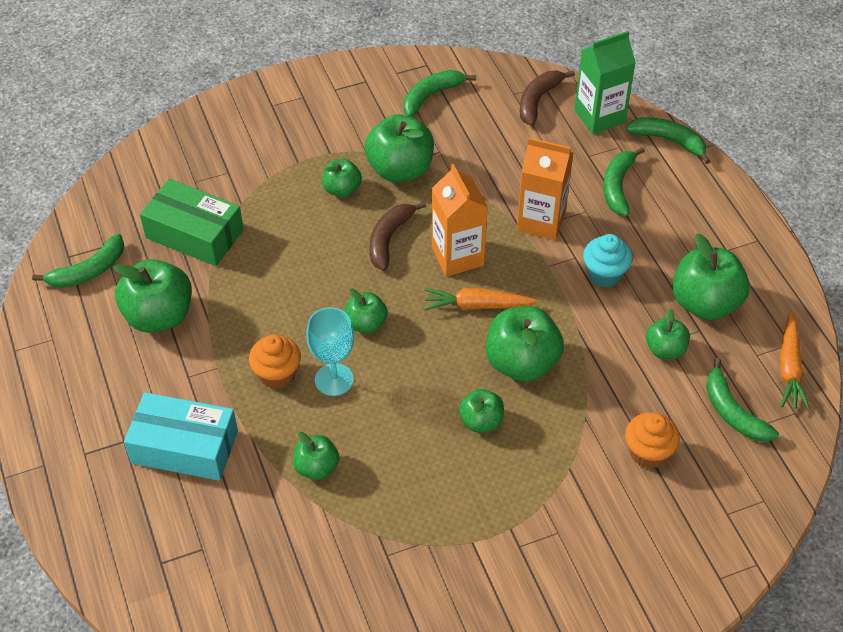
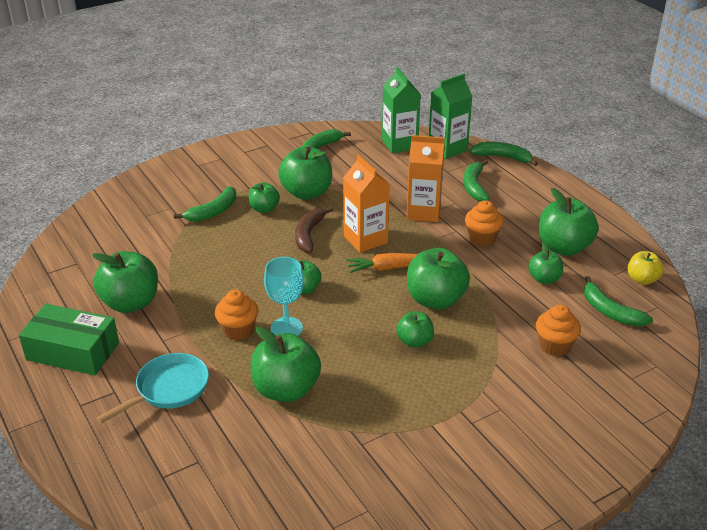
camera: 10 degrees left, 15 degrees down
(89, 271) = (66, 280): green banana -> green banana (213, 211)
(184, 447) = (168, 389): turquoise box -> turquoise pan
(194, 234) = (151, 247): green box -> green box (73, 351)
(316, 467) = (286, 389): green apple -> green apple, size x1.76
(538, 101) = (399, 144): brown banana -> green carton
(604, 274) = (482, 238): turquoise cupcake -> orange cupcake
(789, 368) = (642, 279): orange carrot -> yellow apple

